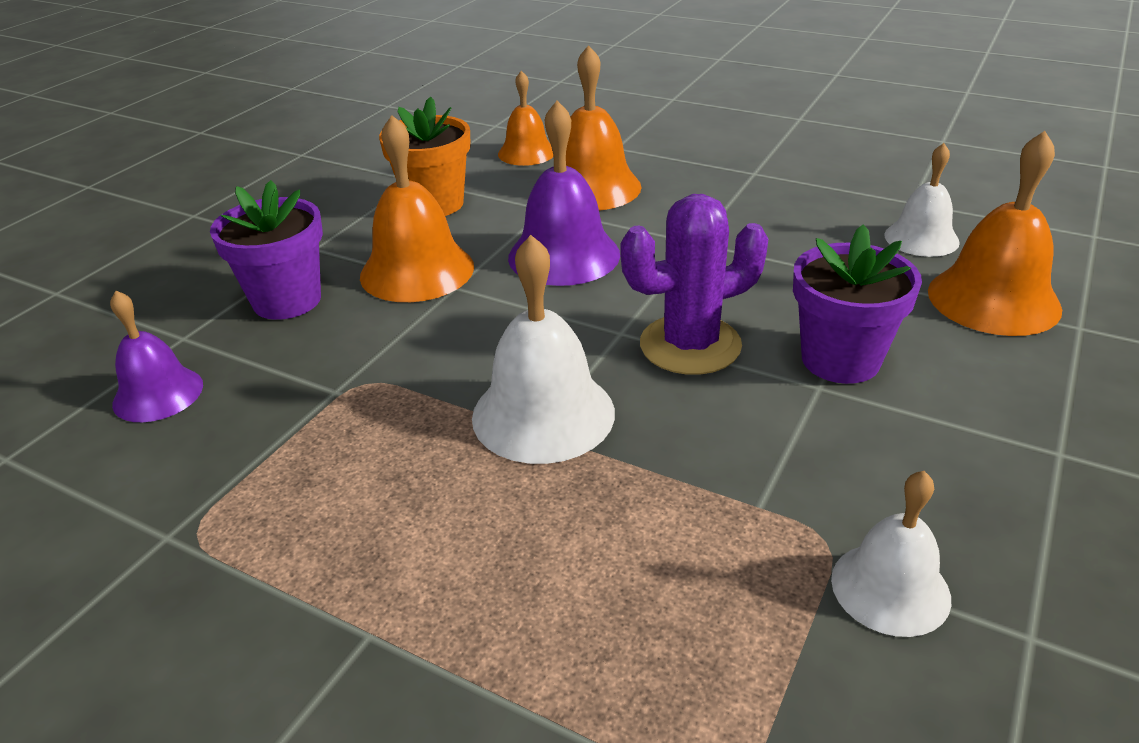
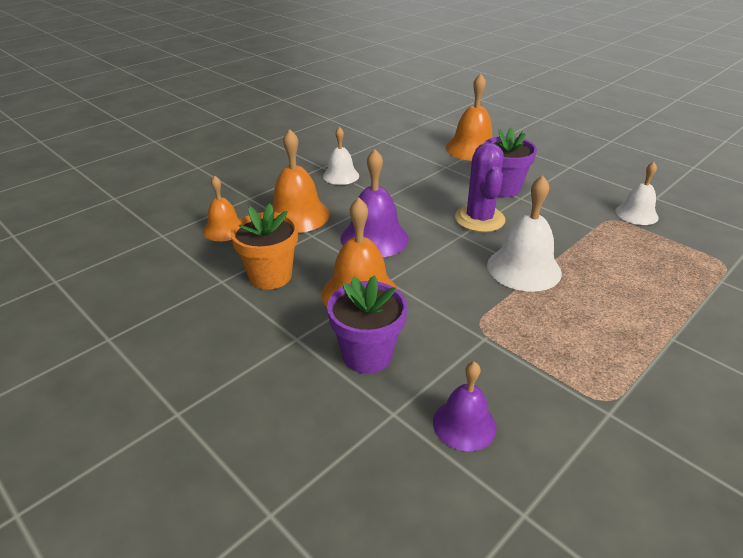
camera: 75 degrees left, 0 degrees up
(921, 238) = (416, 148): white bell -> white bell (341, 176)

